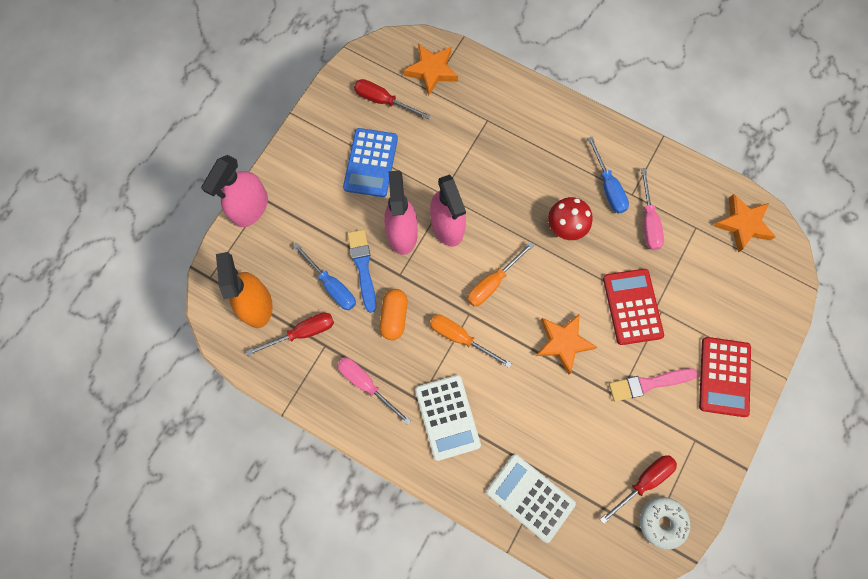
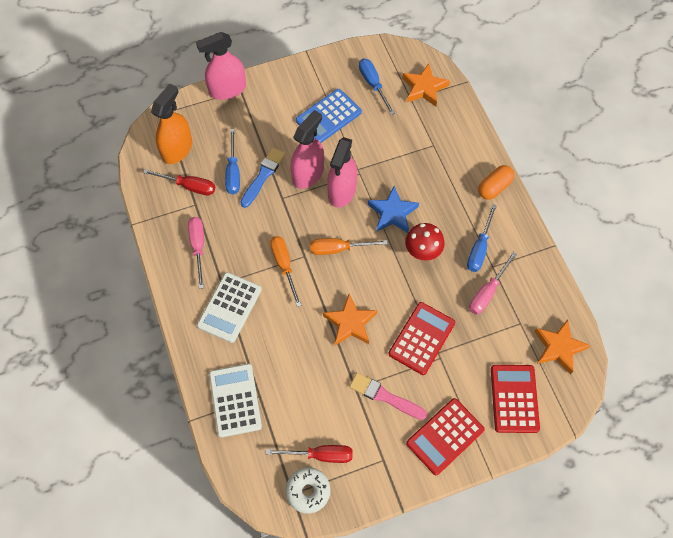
camera: 40 degrees right, 10 degrees down
(383, 101) = (373, 84): red screwdriver -> blue screwdriver
(394, 316) = (254, 220): orange capsule -> orange capsule (494, 187)
(509, 211) = (392, 213): none -> blue star
(747, 297) = (514, 398): none -> red calculator

